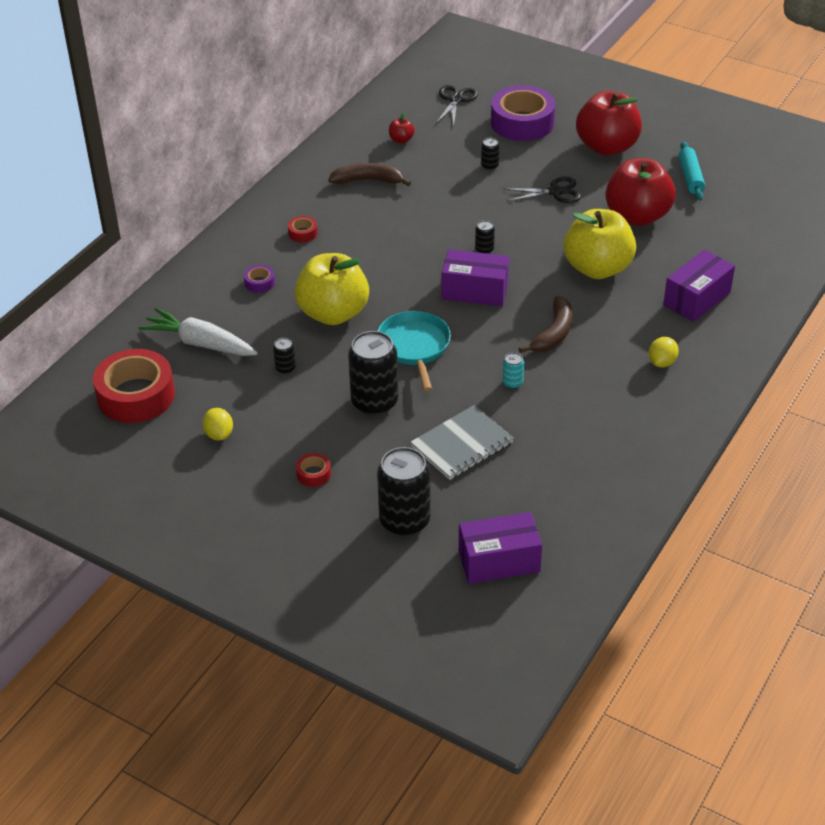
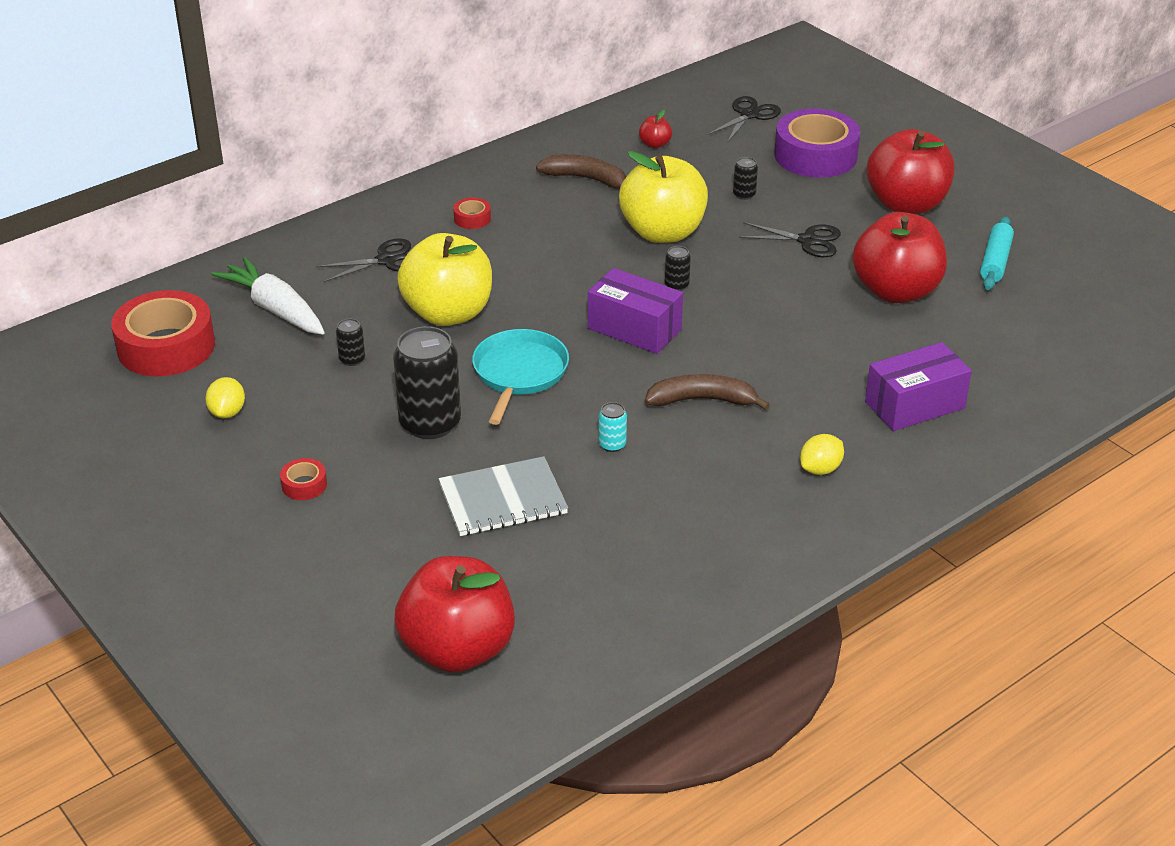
camera: 20 degrees right, 5 degrees down
(259, 283) = (386, 260): purple tape -> black scissors
(404, 521) = (374, 569): black can -> none
(499, 561) = (458, 649): purple box -> red apple
(554, 333) = (702, 400): brown banana -> brown banana turned 135 degrees counterclockwise
(597, 268) = (806, 339): yellow apple -> yellow apple (663, 232)

